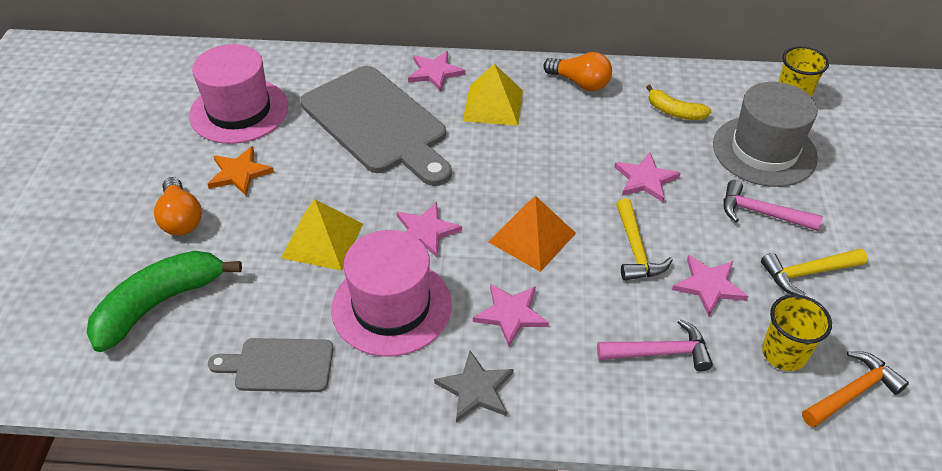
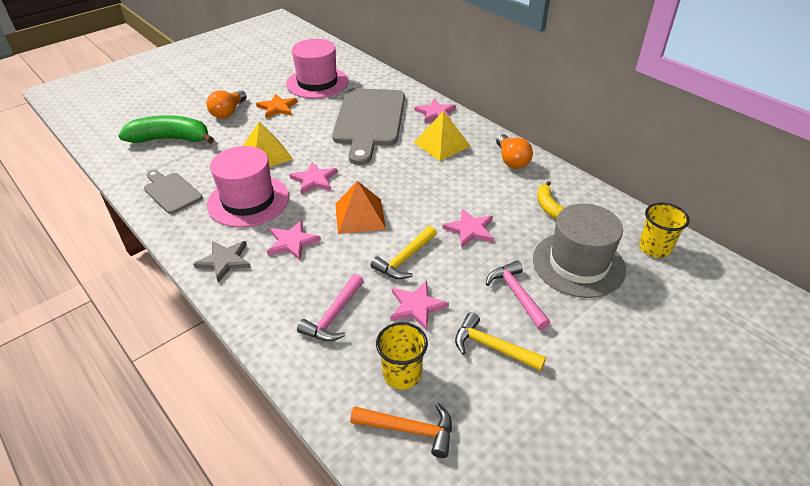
camera: 45 degrees right, 5 degrees down
(660, 352) = (333, 316): pink hammer -> pink hammer turned 75 degrees clockwise

